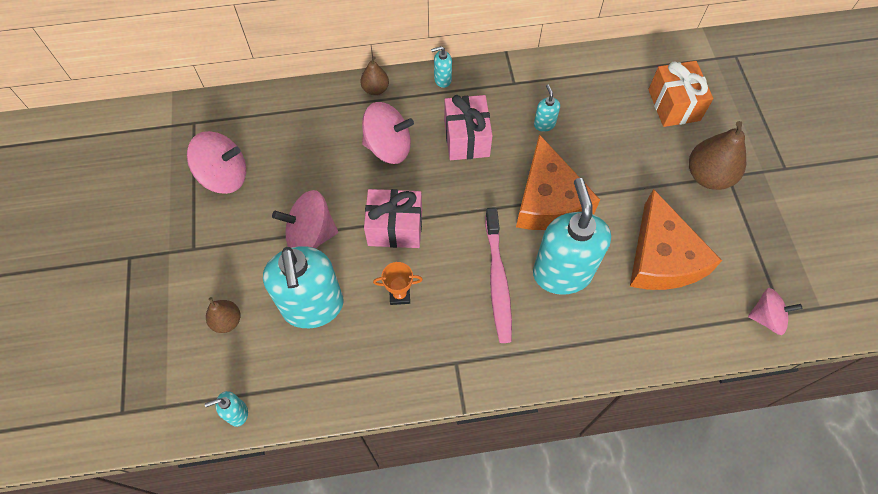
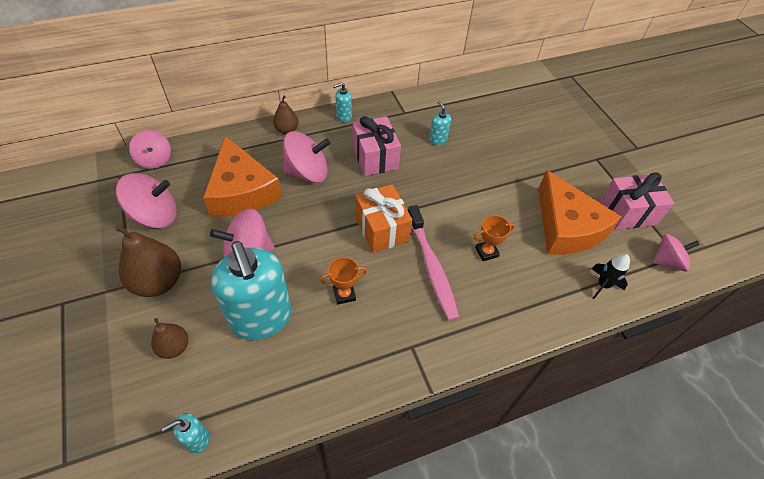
camera: 15 degrees left, 10 degrees down
(231, 109) = (155, 160): none -> pink spinning top
(395, 228) = (327, 237): pink gift -> pink gift (627, 213)
(549, 200) = (458, 196): orange cheese -> orange cheese (242, 191)
(562, 273) = (486, 252): turquoise soap dispenser -> orange trophy
(674, 105) = (537, 114): orange gift -> orange gift (382, 229)
(681, 332) = (603, 285): none -> black rocket
(708, 176) = (581, 161): brown pear -> brown pear (158, 282)

